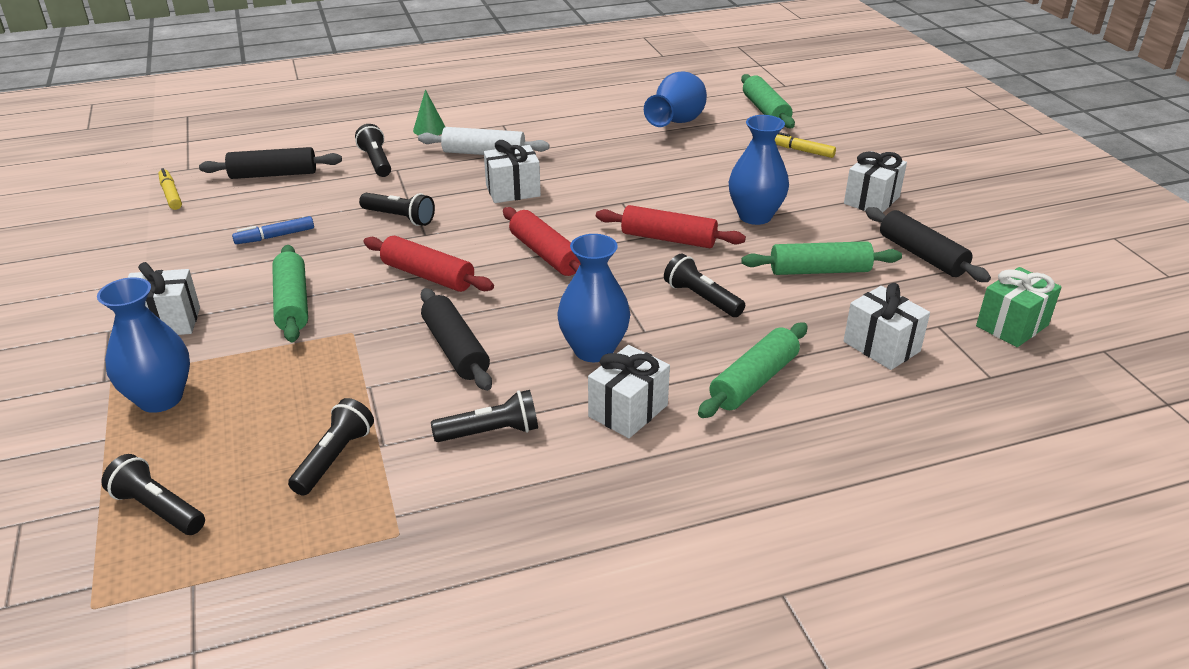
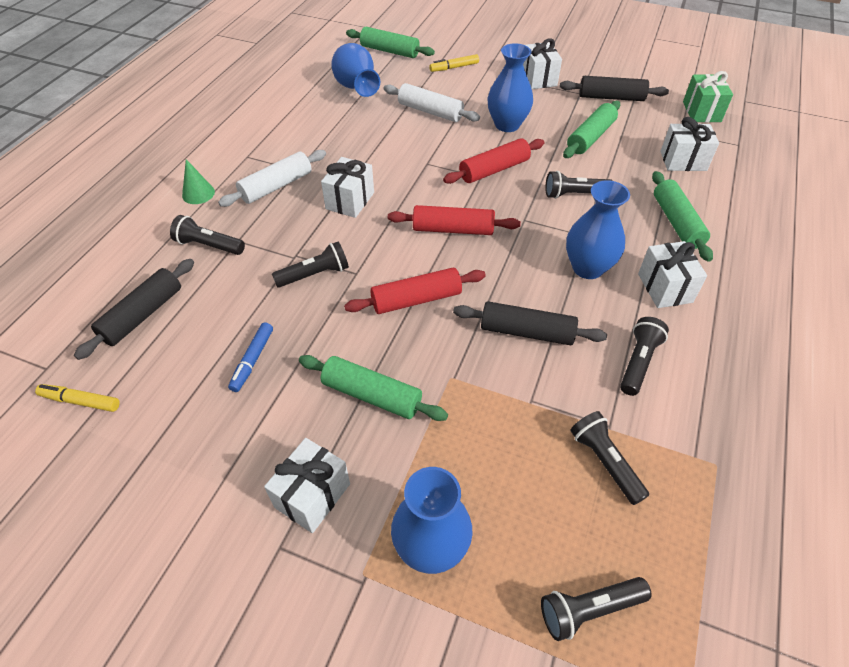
camera: 50 degrees left, 15 degrees up
(704, 170) = (430, 112): none -> white rolling pin

